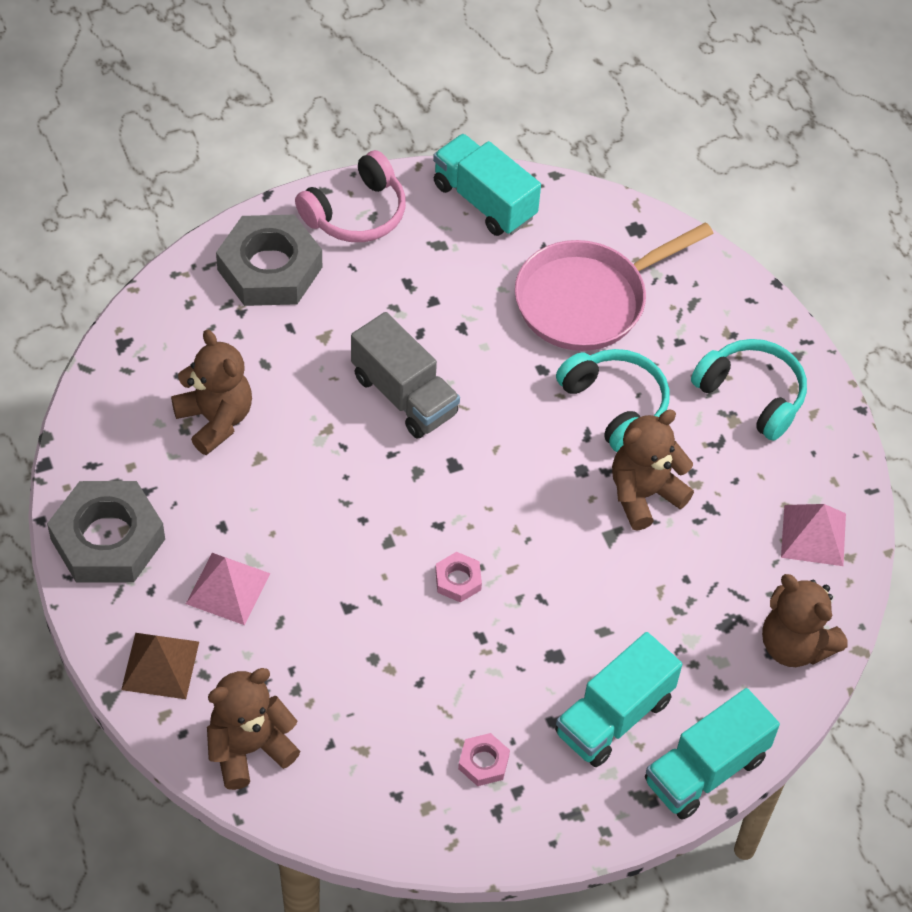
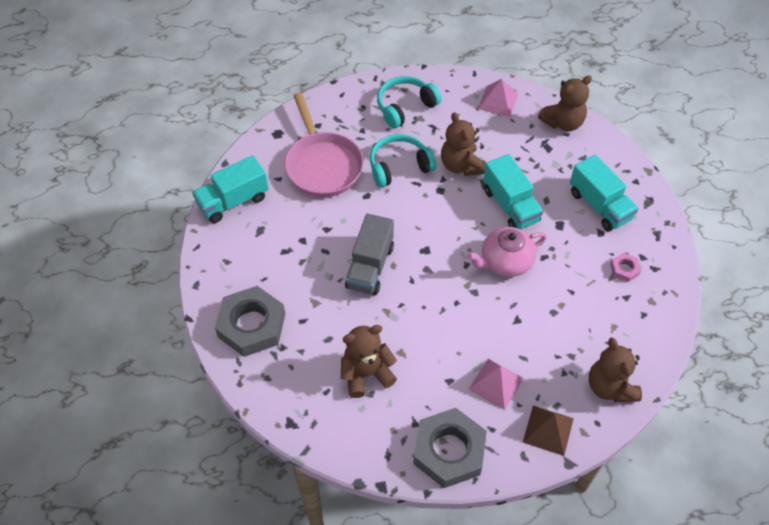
camera: 75 degrees left, 0 degrees up
(356, 213) = (221, 270): pink headphones -> none
(404, 395) = (370, 267): grey truck -> grey truck turned 135 degrees clockwise
(458, 580) = (505, 261): pink nut -> pink teapot
(705, 770) = (633, 173): turquoise truck -> turquoise truck (510, 205)

